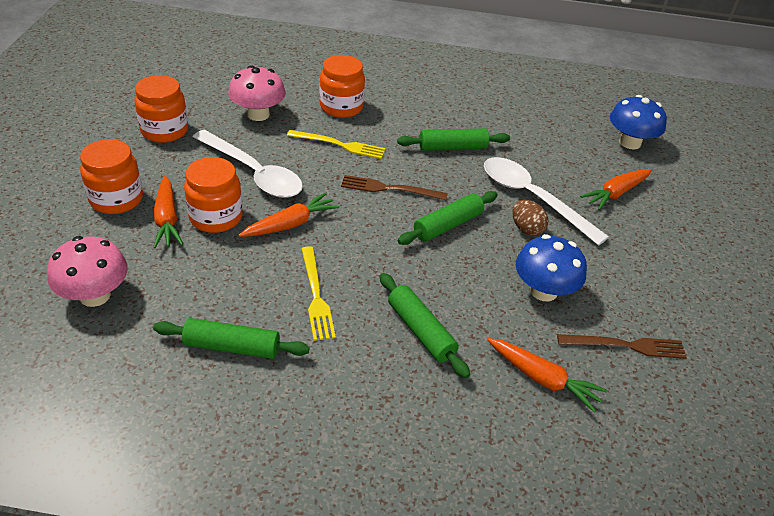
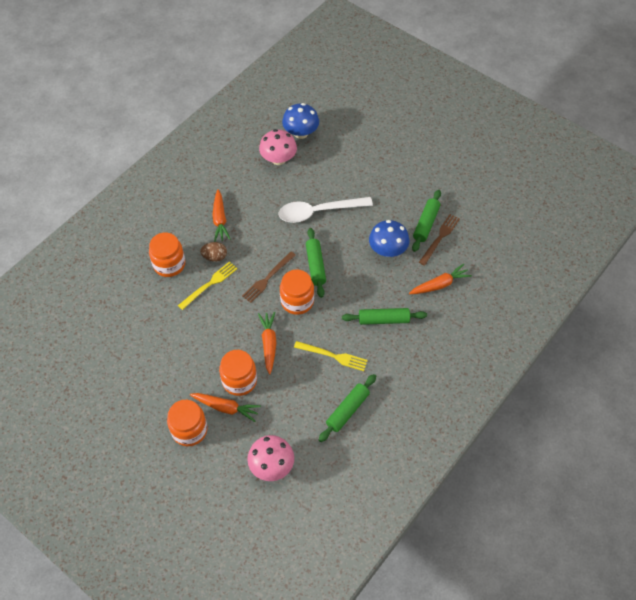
camera: 55 degrees left, 15 degrees up
(164, 131) = (130, 379): orange jar -> orange jar (297, 301)
(253, 173) = (209, 344): white spoon -> none
(258, 114) = (146, 316): pink mushroom -> pink mushroom (278, 159)
(452, 147) = (250, 225): green rolling pin -> green rolling pin (426, 224)
(526, 229) = (340, 230): brown egg -> brown egg (215, 257)
(616, 193) = (338, 170): orange carrot -> orange carrot (220, 219)

